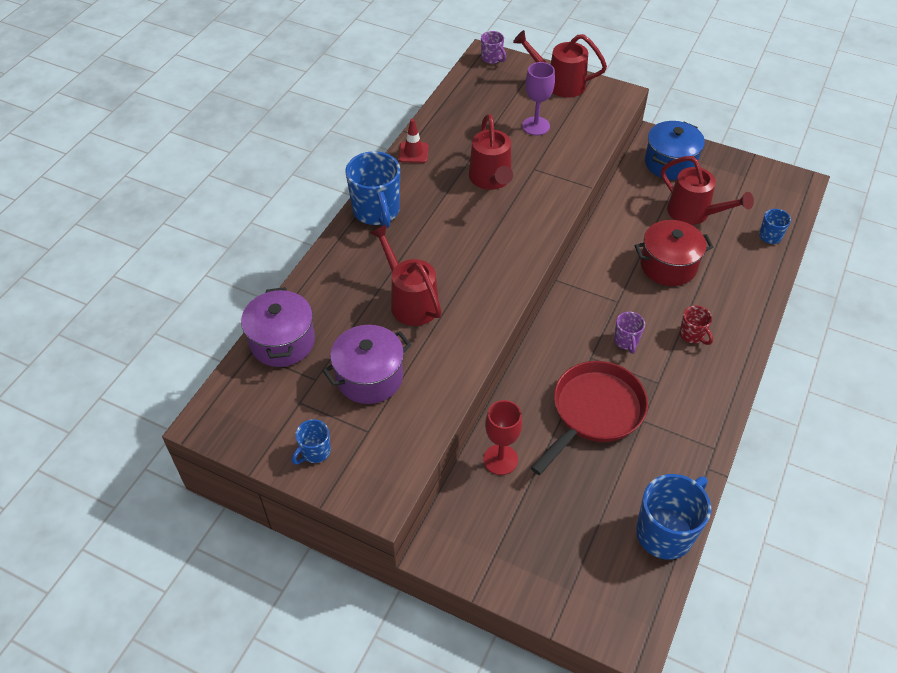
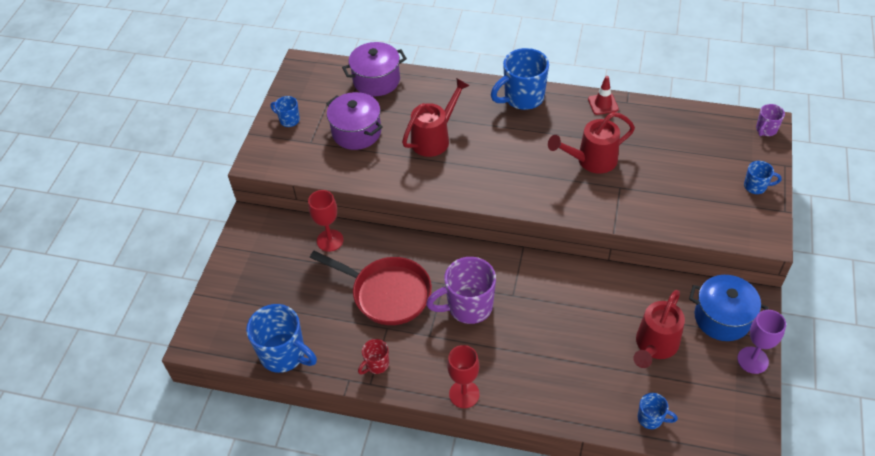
camera: 80 degrees right, 0 degrees up
(536, 126) = (680, 179): purple goblet -> purple goblet (752, 360)
(559, 83) = (756, 186): red watering can -> blue mug
(626, 341) = (468, 307): purple mug -> purple mug, size x1.96
(668, 265) = (572, 330): red pot -> none
(692, 335) = (491, 357): red mug -> red mug (376, 365)
(735, 366) = (464, 394): none -> red goblet

